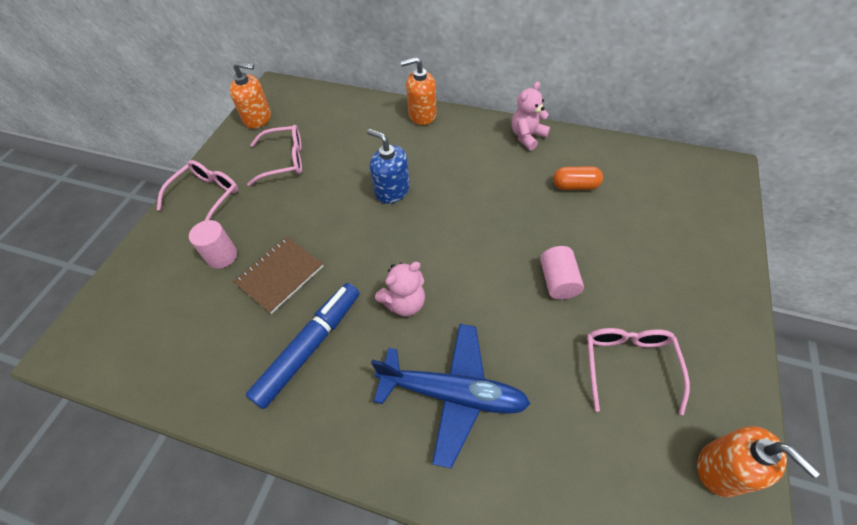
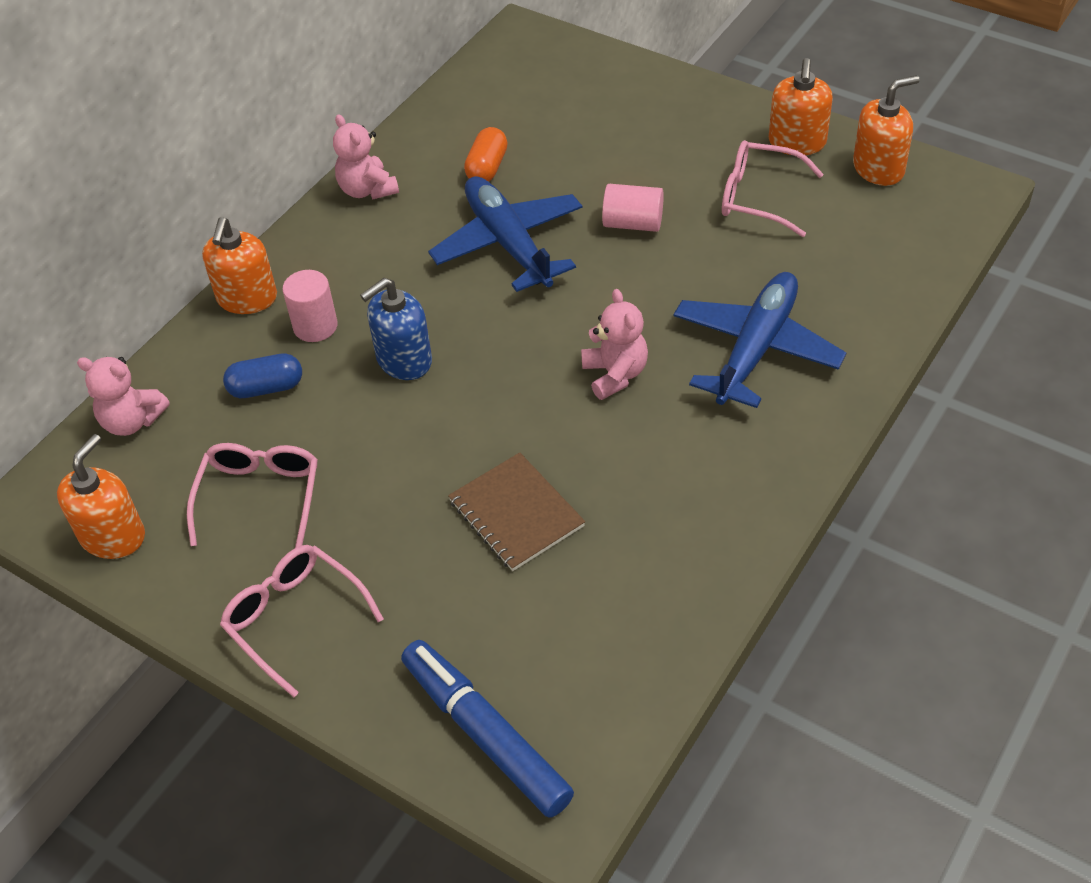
camera: 75 degrees left, 5 degrees down
(222, 256) = (447, 591): pink cylinder -> pink cylinder (315, 326)
(310, 347) = (652, 483): blue marker -> blue marker (485, 734)
(329, 102) = (132, 421): none -> pink teddy bear
(359, 141) = (266, 388): none -> blue capsule
(508, 215) = (508, 243): none -> blue plane
(716, 385) = (797, 142): none -> orange soap dispenser

